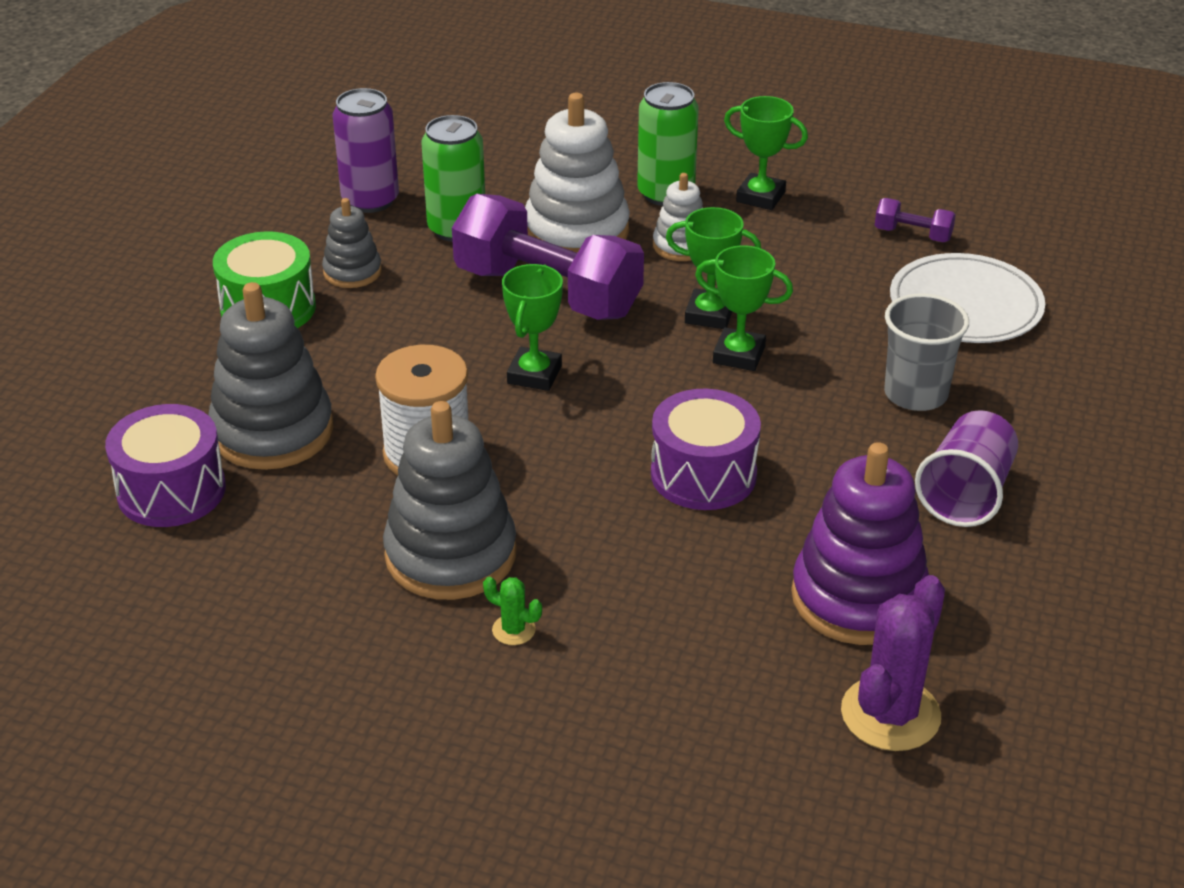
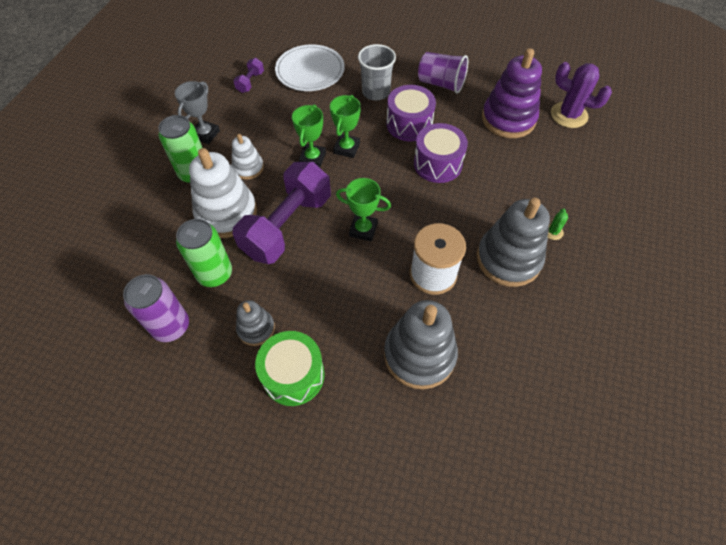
camera: 90 degrees left, 20 degrees up
(171, 491) = (478, 404): purple drum -> purple drum (409, 124)
(760, 197) = (205, 134): green trophy -> grey trophy

